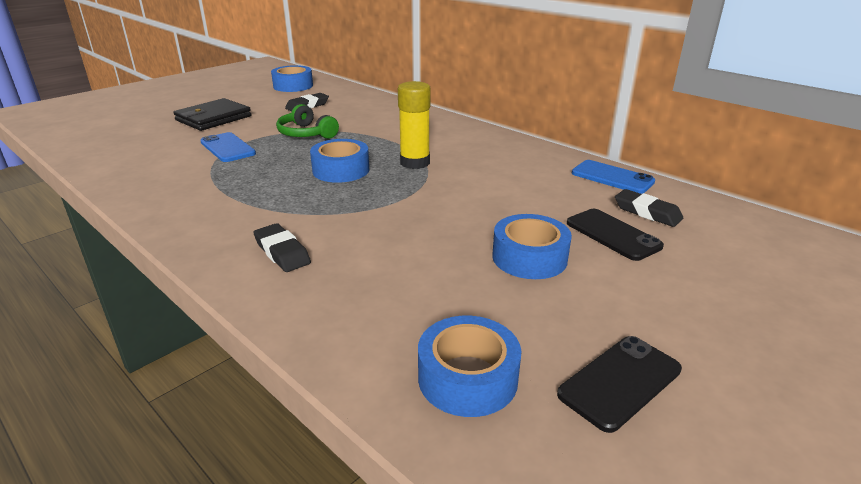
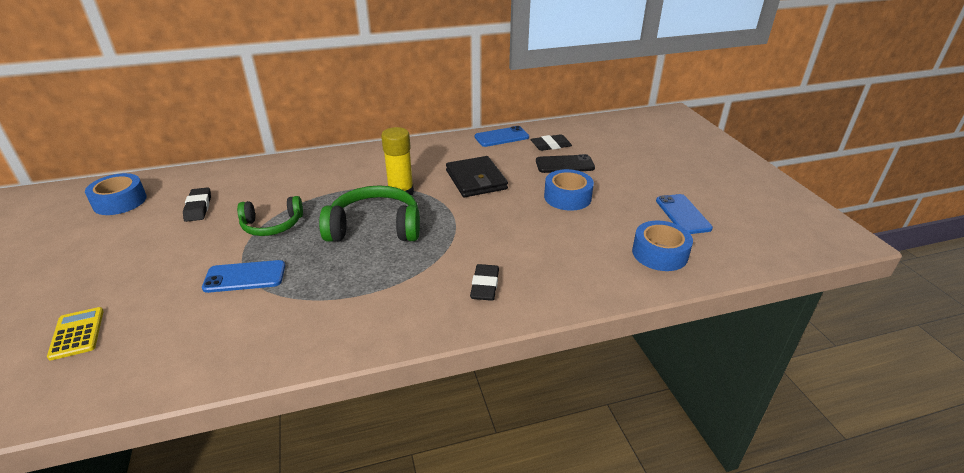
camera: 60 degrees left, 5 degrees up
(138, 126) = (77, 333): none -> yellow calculator
(213, 118) = (140, 272): black wallet -> black wallet (476, 180)
(282, 252) = (485, 286): black eraser -> black eraser turned 75 degrees counterclockwise
(341, 170) = (375, 227): blue tape -> green headphones
(620, 382) = (683, 214): black phone -> blue phone

